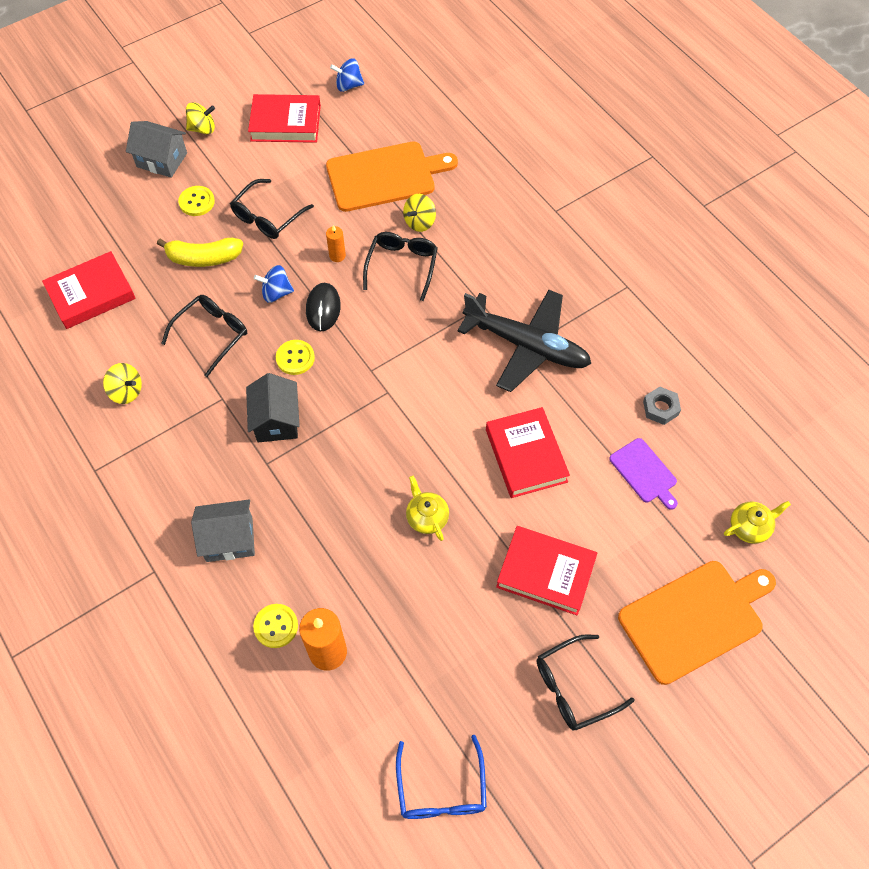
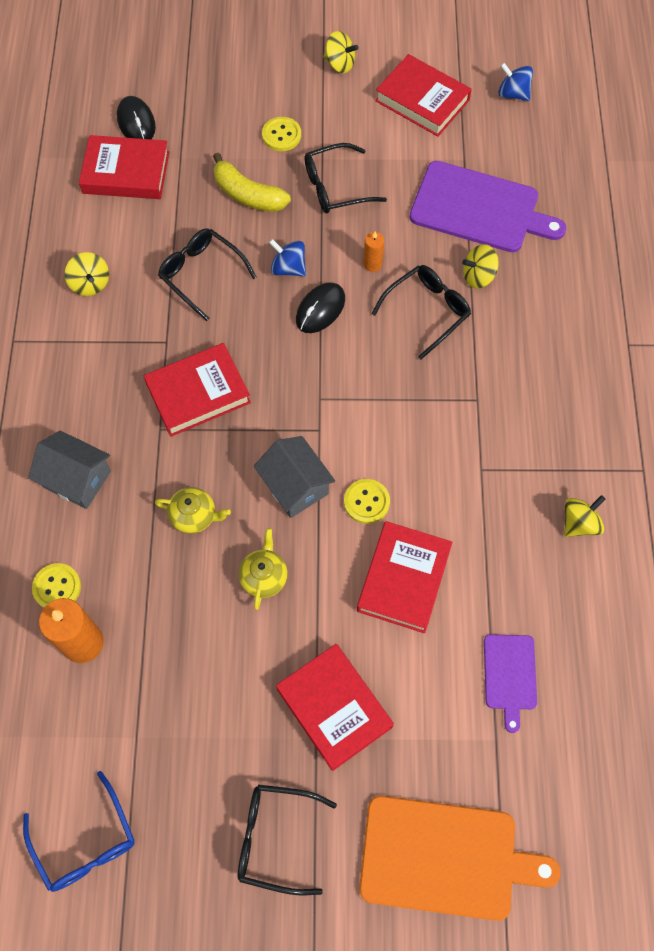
camera: 35 degrees right, 5 degrees up
(70, 253) = (136, 122): none -> black mouse
(162, 160) = (280, 75): grey house -> grey house (295, 486)
(212, 334) = (201, 274): black glasses -> black glasses turned 120 degrees counterclockwise
(276, 420) = (198, 393): black house -> red book
(295, 358) = (259, 343): yellow button -> yellow button (366, 502)
(385, 176) = (479, 209): orange cutting board -> purple cutting board
(441, 789) = (85, 842): blue glasses -> blue glasses turned 60 degrees counterclockwise
(527, 346) = (490, 468): black plane -> none
(613, 345) = (579, 523): none -> yellow spinning top
(660, 408) = (579, 620): grey nut -> none
(749, 527) = (576, 806): yellow teapot -> yellow teapot (194, 516)

